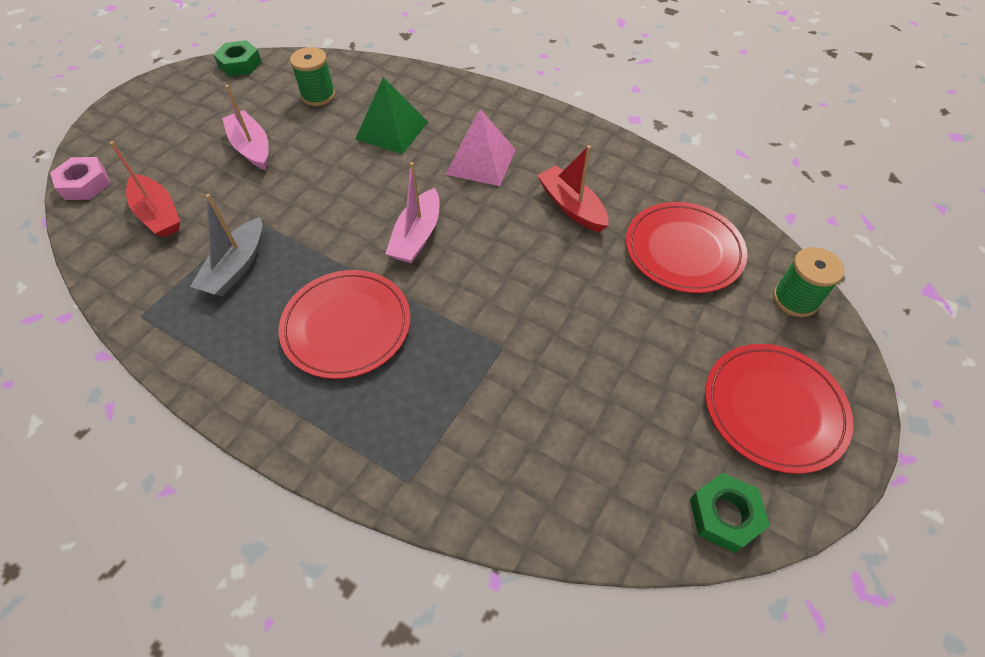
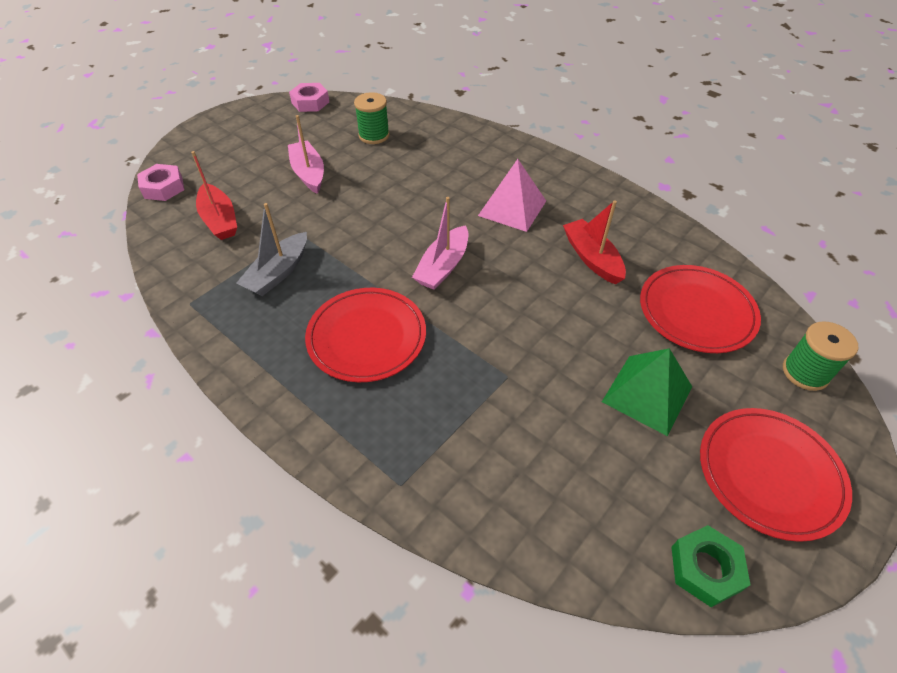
camera: 10 degrees right, 5 degrees down
(240, 64) = (310, 102): green nut -> pink nut
(392, 130) = (435, 172): green pyramid -> green pyramid (647, 394)

